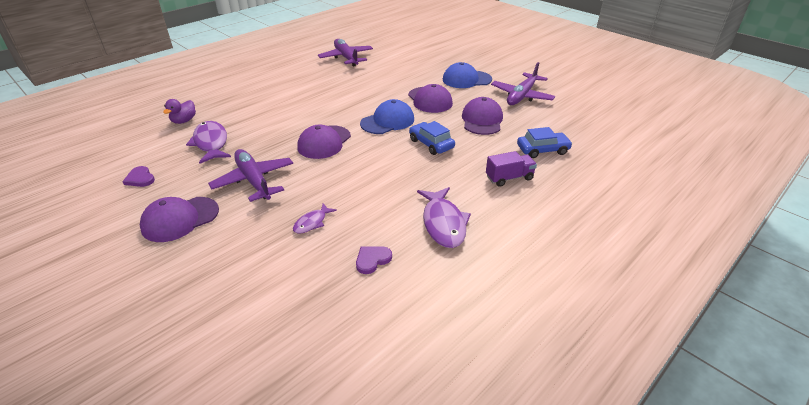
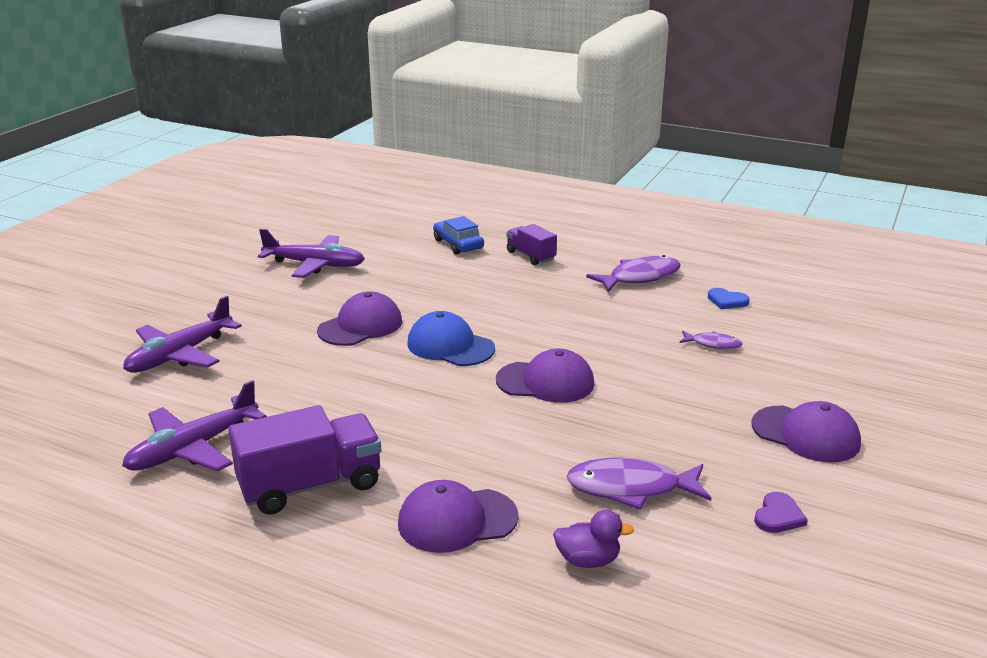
camera: 110 degrees left, 10 degrees down
(211, 143) = (631, 488): purple fish -> purple fish turned 45 degrees clockwise
(254, 181) = (683, 408): purple plane -> purple plane (180, 354)
(298, 75) = (310, 485): none -> purple truck
(372, 260) = (727, 301): purple heart -> blue heart
(431, 144) = (491, 306): blue car -> none
(466, 79) = (270, 308): blue cap -> none
(482, 120) = (405, 282): purple cap -> purple cap (457, 520)

